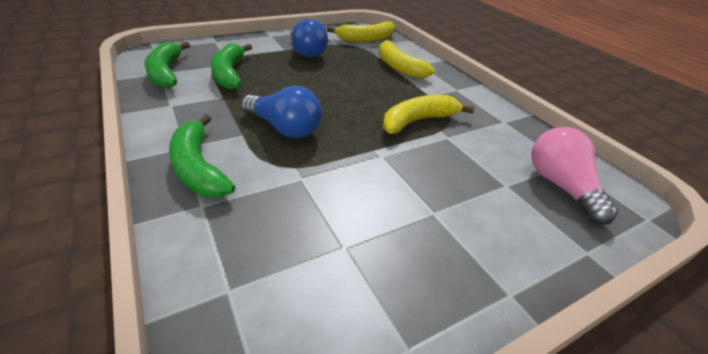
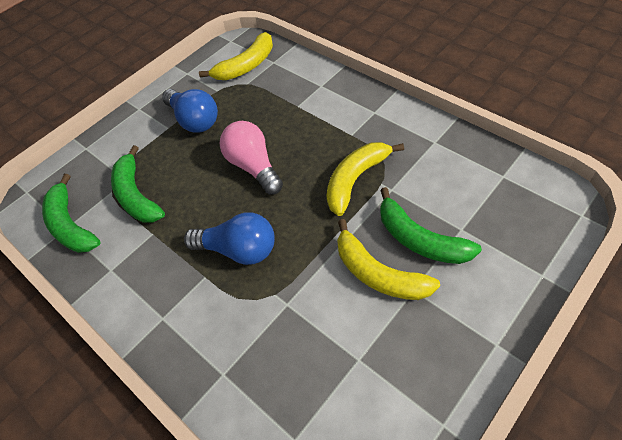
camera: 10 degrees left, 15 degrees up
(198, 167) = (192, 335): green banana -> green banana (419, 239)
(398, 66) = (301, 100): yellow banana -> yellow banana (378, 273)
(560, 186) = (505, 209): pink light bulb -> pink light bulb (253, 166)

